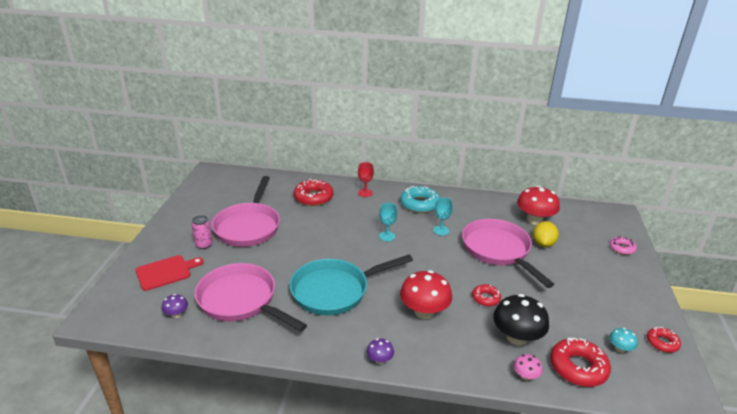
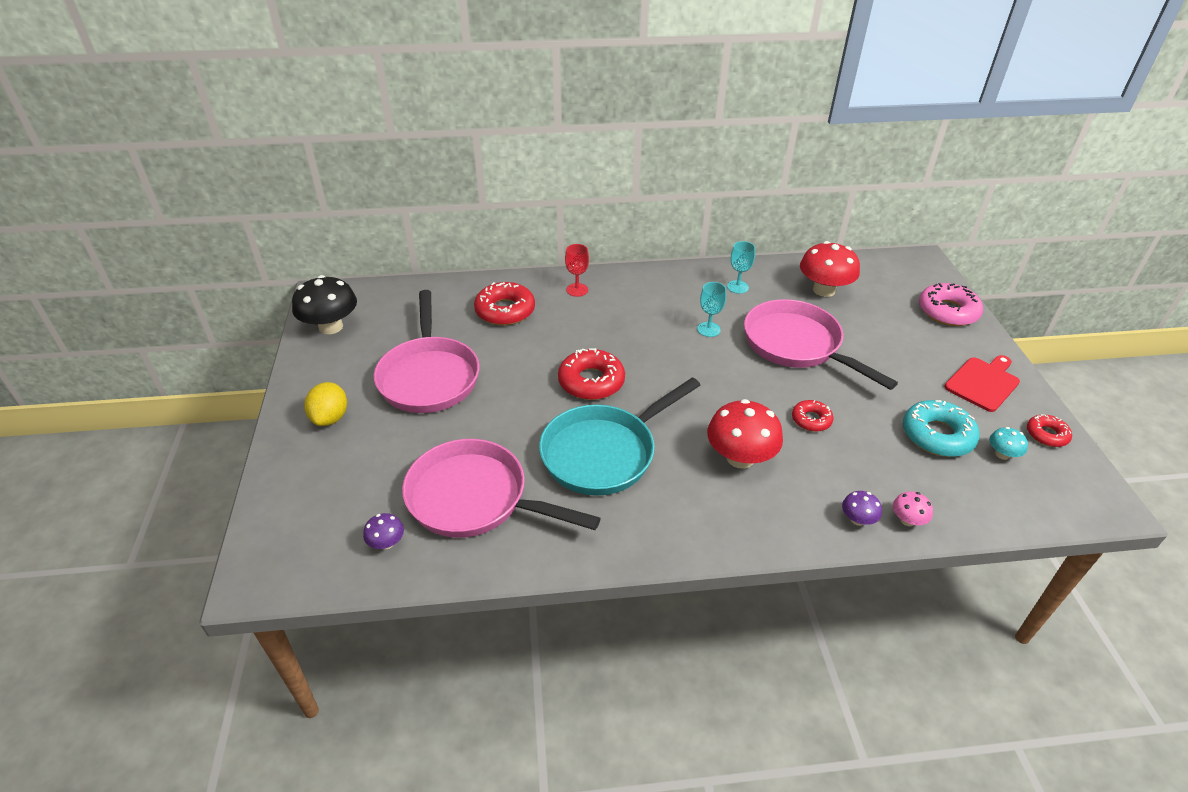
camera: 15 degrees left, 10 degrees up
(166, 272) = (335, 478): red cutting board -> red cutting board (983, 383)
(204, 245) = (374, 420): pink can -> none
(380, 360) = (713, 543): purple mushroom -> purple mushroom (857, 519)
(387, 236) = (638, 353): turquoise goblet -> turquoise goblet (737, 287)
(419, 204) = (662, 294): turquoise donut -> turquoise donut (937, 435)
(516, 337) = (874, 468): black mushroom -> black mushroom (331, 327)
(543, 244) = (849, 324): yellow lemon -> yellow lemon (330, 418)
(578, 367) = (964, 493): red donut -> red donut (591, 381)
(622, 248) = (947, 311): pink donut -> pink donut, size x1.74

